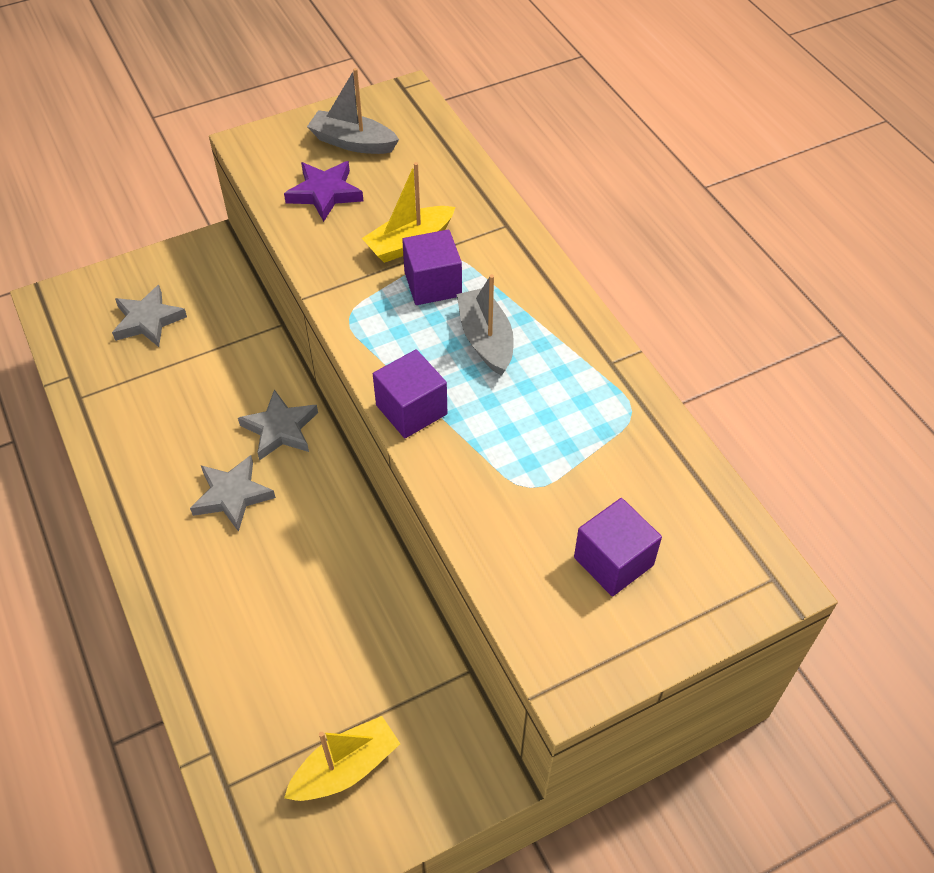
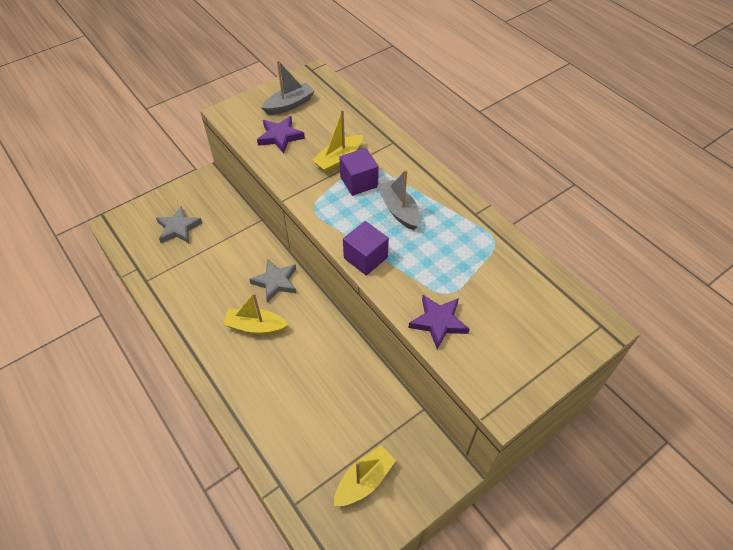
camera: 10 degrees left, 0 degrees up
(232, 495) = (255, 326): grey star -> yellow boat
(353, 142) = (289, 105): grey boat -> grey boat turned 135 degrees clockwise
(502, 531) = (438, 322): none -> purple star
(613, 561) = (508, 330): purple cube -> none

